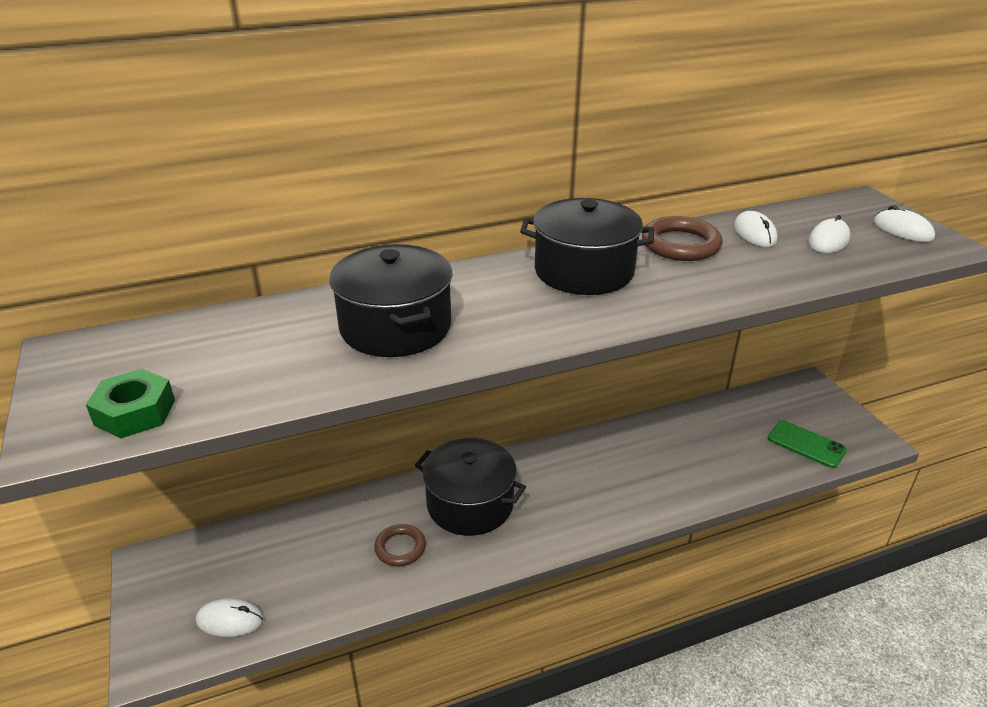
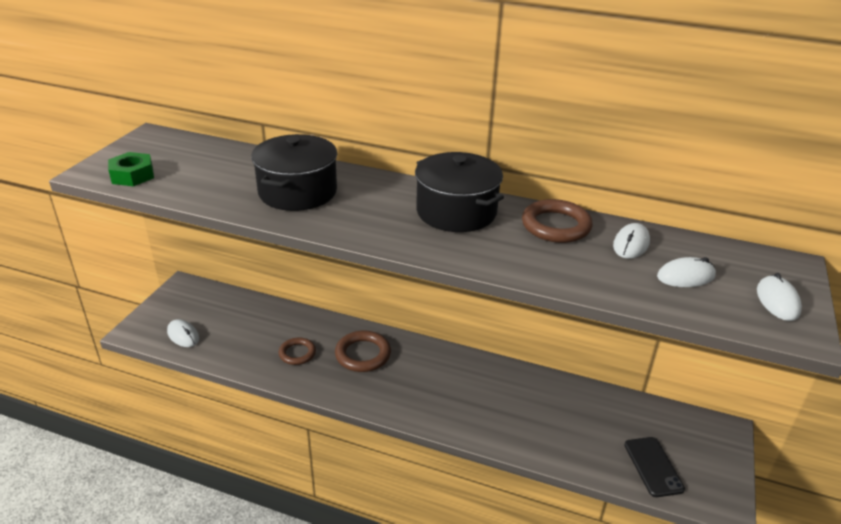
camera: 40 degrees right, 0 degrees up
(470, 504) = (363, 354): black pot -> brown ring
(806, 444) = (653, 466): green phone -> black phone

